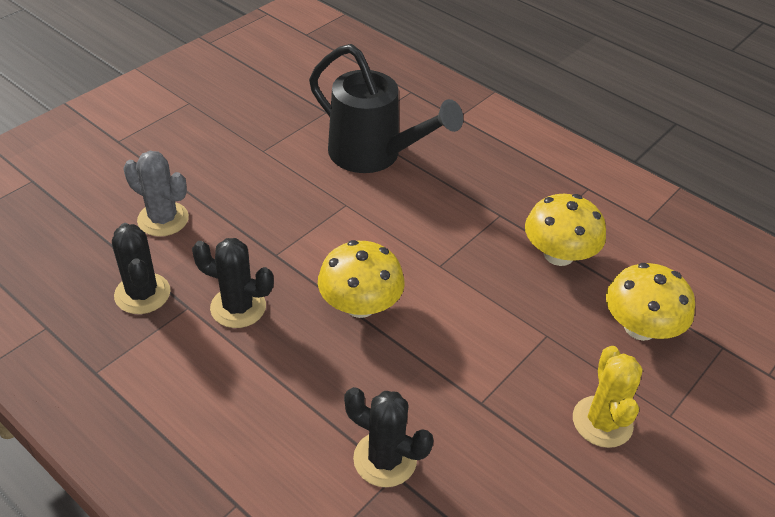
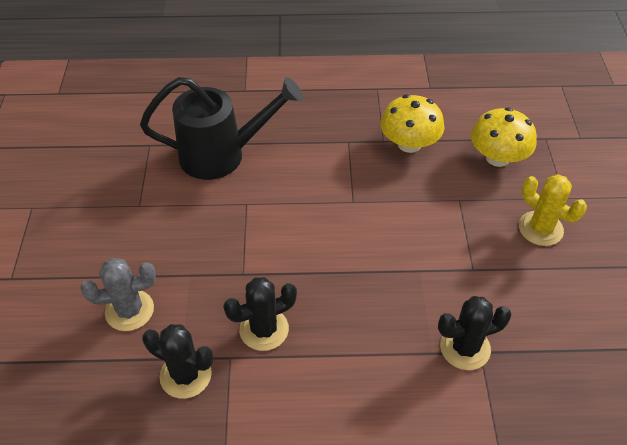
camera: 40 degrees left, 5 degrees up
(360, 305) = (337, 265): yellow mushroom -> none

